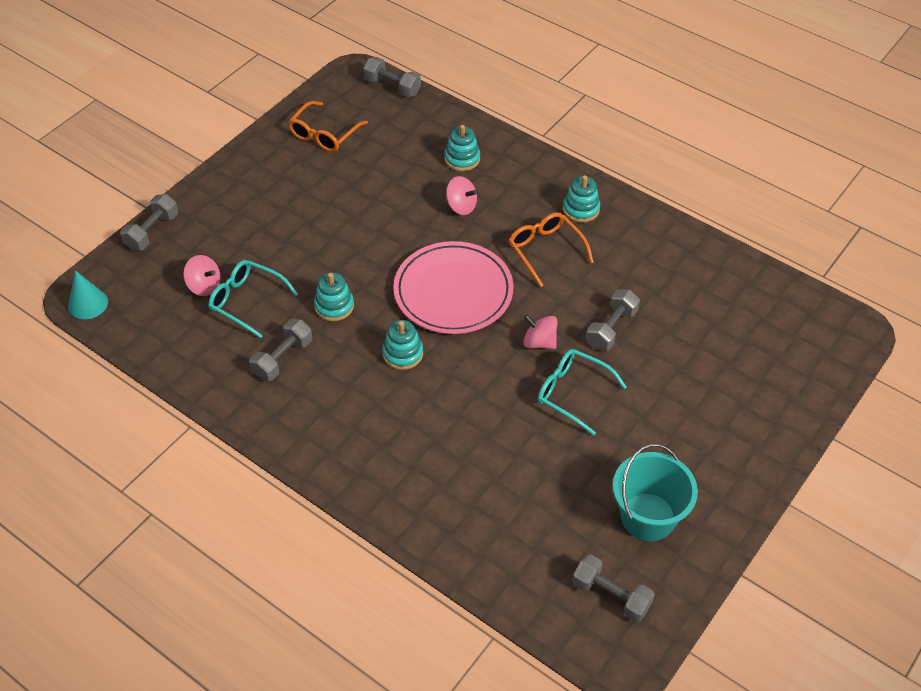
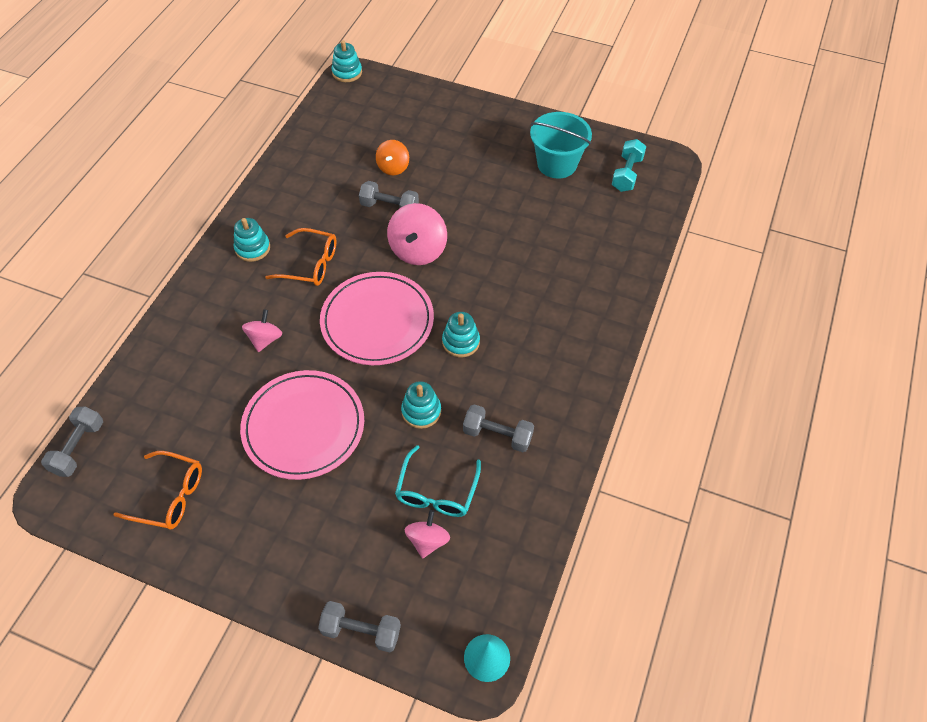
camera: 105 degrees left, 5 degrees up
(353, 221) = (303, 427): none -> pink plate
(462, 159) = (195, 354): turquoise stacking toy -> turquoise stacking toy (347, 72)
(539, 342) = (418, 250): pink spinning top -> pink spinning top, size x1.64
(545, 250) = (310, 264): orange glasses -> orange glasses turned 120 degrees counterclockwise
(572, 393) = (463, 221): turquoise glasses -> none
(611, 596) = (627, 174): grey dumbbell -> turquoise dumbbell
(676, 343) = (393, 167): none -> orange spinning top

